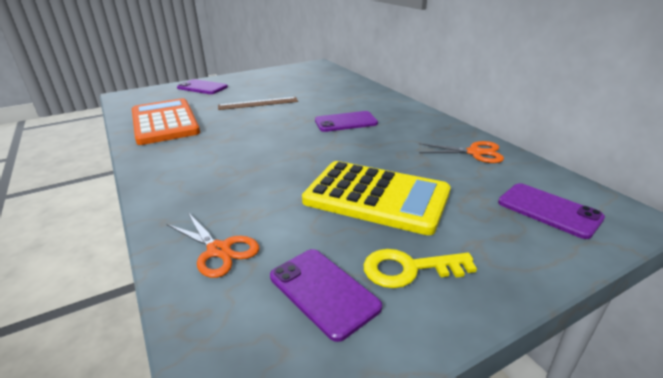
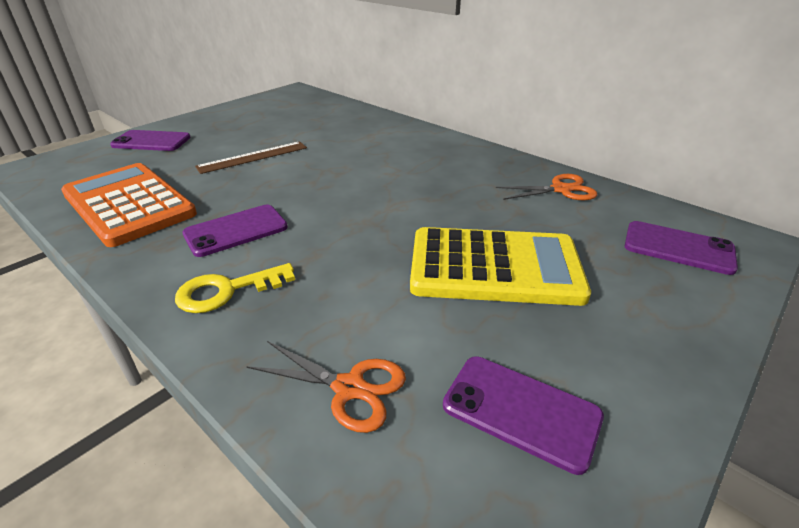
camera: 20 degrees left, 5 degrees up
(346, 122) = (389, 170): purple phone -> purple phone (236, 231)
(408, 269) = (593, 354): yellow key -> yellow key (226, 291)

